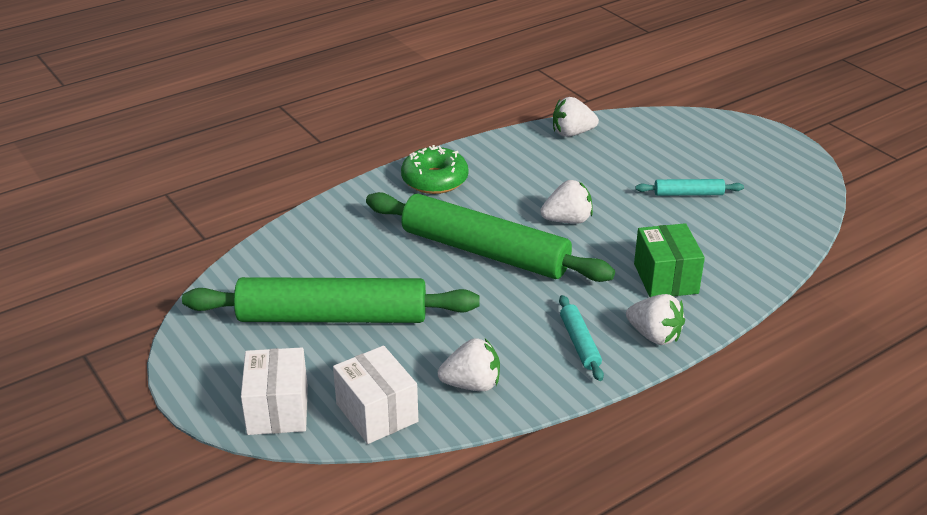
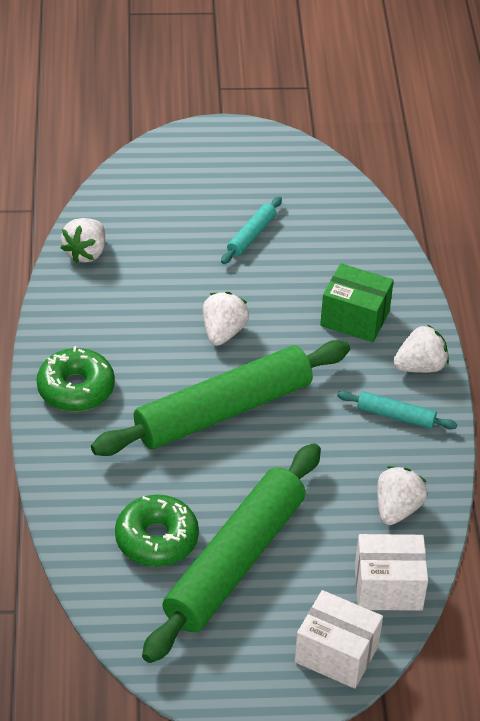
camera: 60 degrees left, 10 degrees up
(322, 270) = (157, 539): none -> green donut

